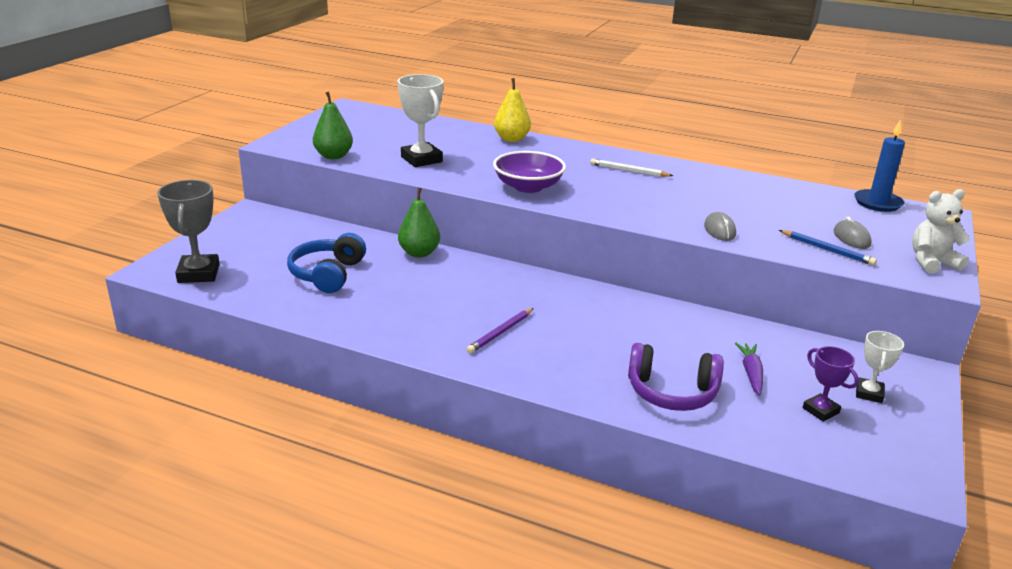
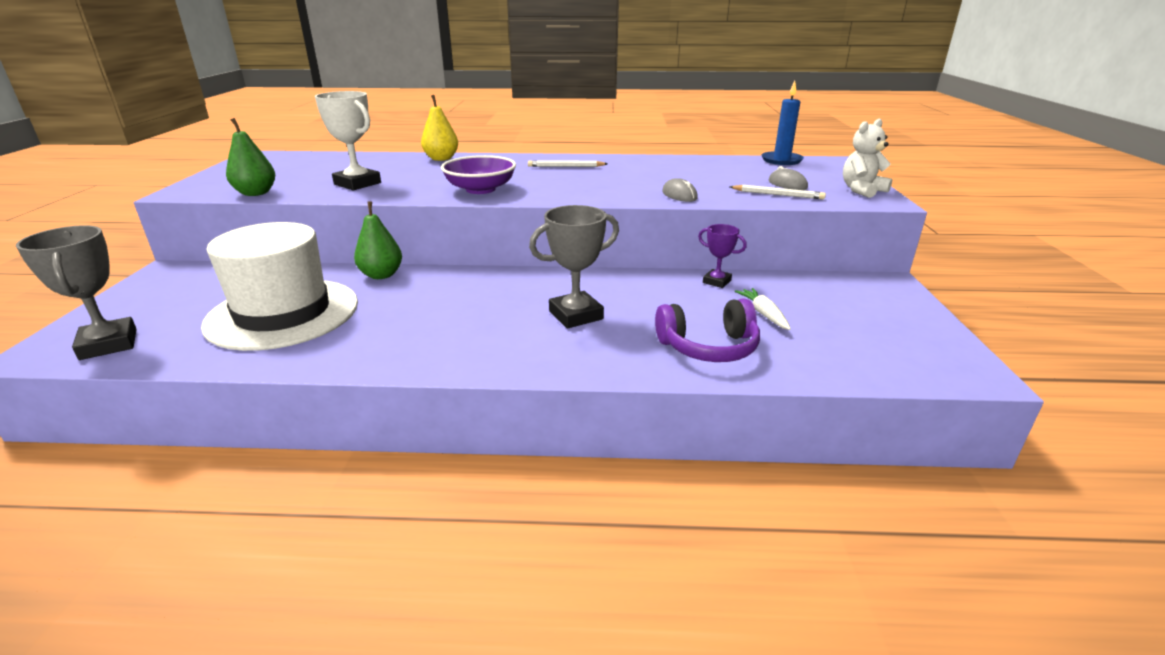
camera: 20 degrees left, 0 degrees up
(328, 274) = (283, 313): blue headphones -> white hat
(500, 333) = (506, 330): purple pencil -> none
(569, 332) = (576, 315): none -> grey trophy
(751, 373) = (763, 314): purple carrot -> white carrot
(820, 410) = (844, 331): purple trophy -> purple trophy (716, 281)
(827, 250) = (777, 195): blue pencil -> white pencil
(869, 393) = (868, 308): white trophy -> none

